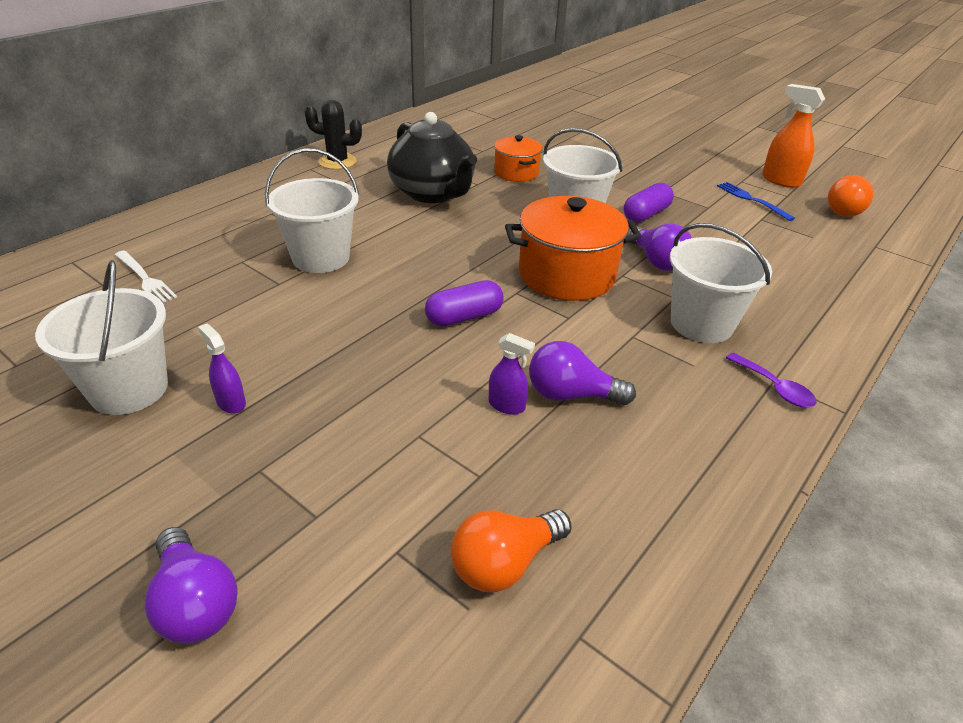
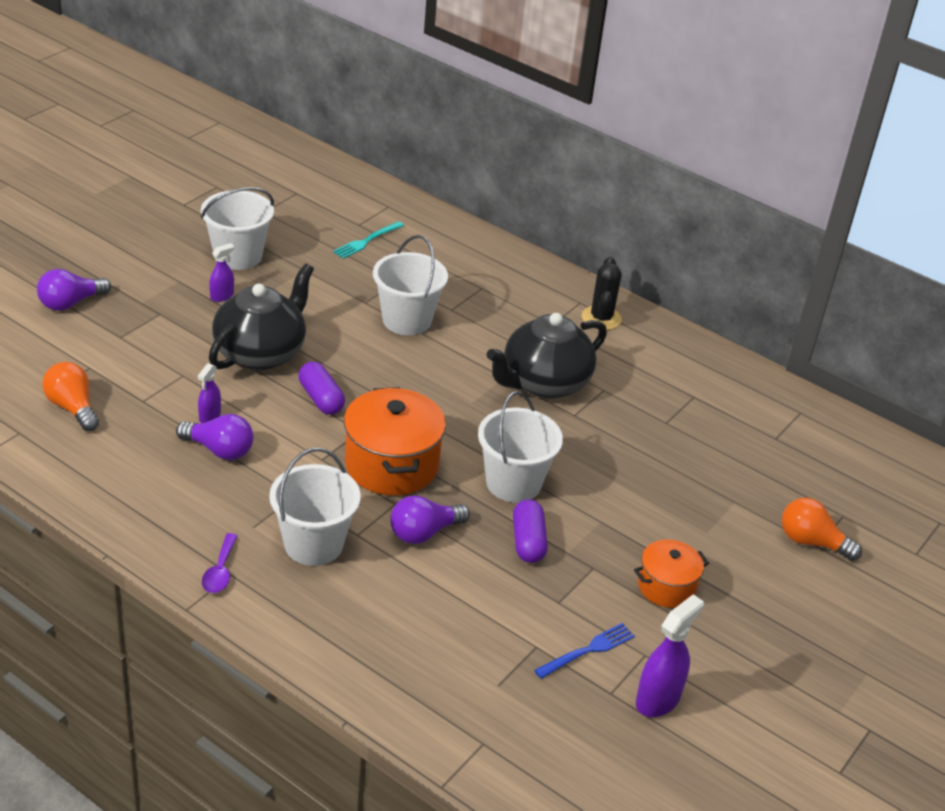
camera: 85 degrees right, 0 degrees up
(146, 279) = (366, 241): white fork -> turquoise fork
(372, 363) = (261, 353): none -> black teapot
(516, 173) = (611, 446): orange pot -> orange pot (666, 587)
(571, 395) = (219, 450): purple light bulb -> purple light bulb turned 105 degrees clockwise
(646, 214) = (528, 542): purple capsule -> purple capsule turned 45 degrees clockwise
(774, 388) = (220, 571): purple spoon -> purple spoon turned 45 degrees counterclockwise
(780, 180) = (658, 699): orange spray bottle -> purple spray bottle
(844, 210) = (580, 744): orange light bulb -> orange light bulb (812, 542)

